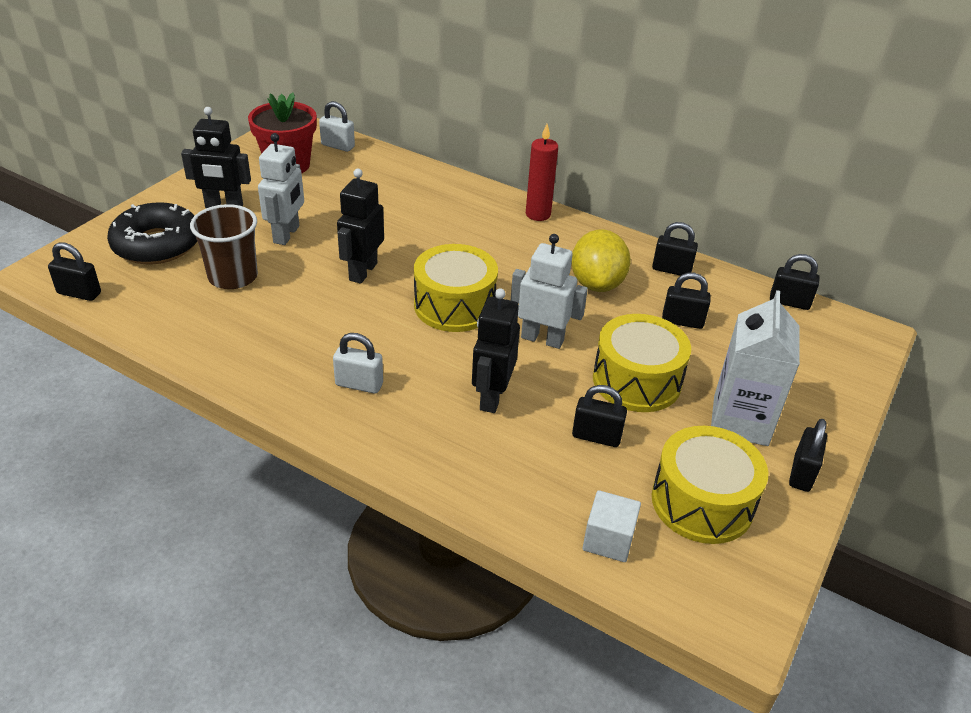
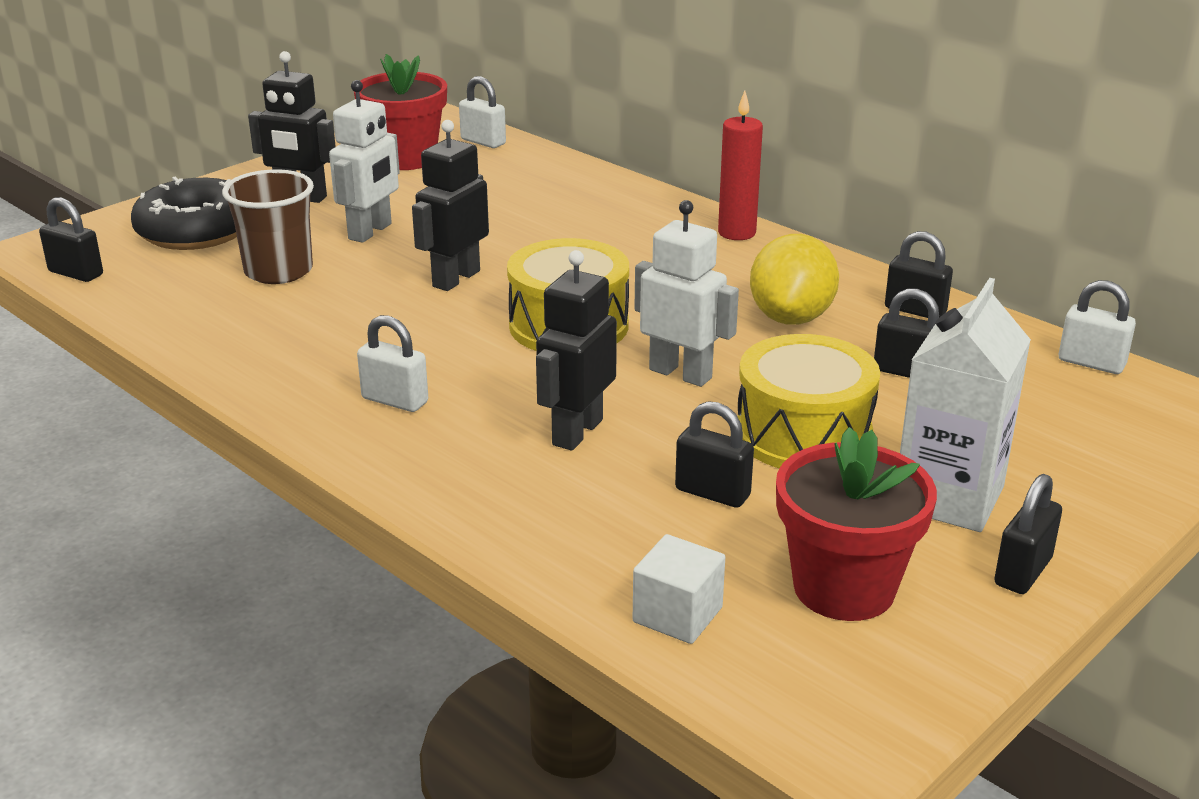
camera: 15 degrees right, 10 degrees down
(702, 502) = (844, 588): yellow drum -> red flower pot
(789, 302) = (1091, 363): black padlock -> white padlock

